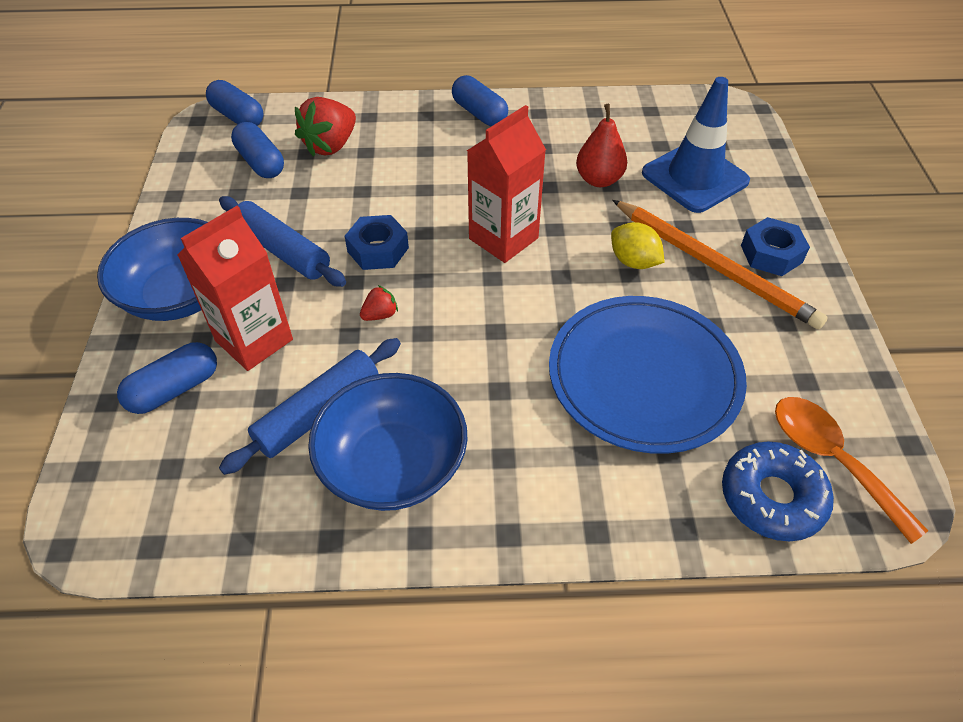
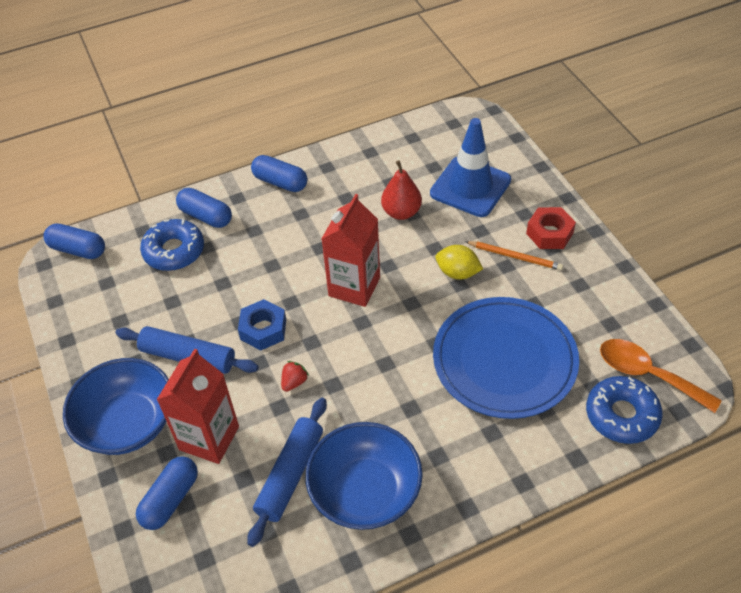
camera: 20 degrees left, 0 degrees up
(260, 162) = (124, 286): blue capsule -> blue capsule (206, 216)
(331, 146) = (174, 251): red strawberry -> blue donut
(714, 266) = (515, 257): orange pencil -> orange pencil, size x0.53
(771, 254) = (549, 233): blue nut -> red nut

